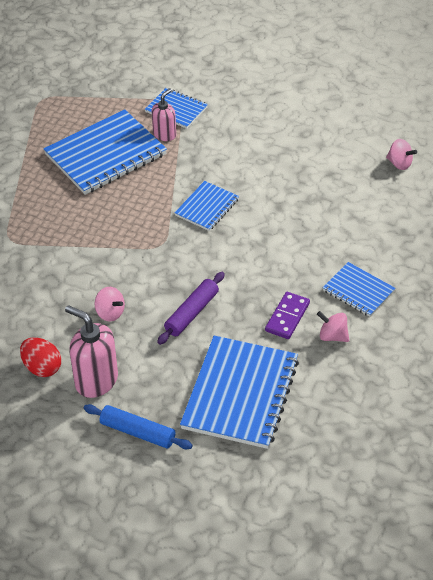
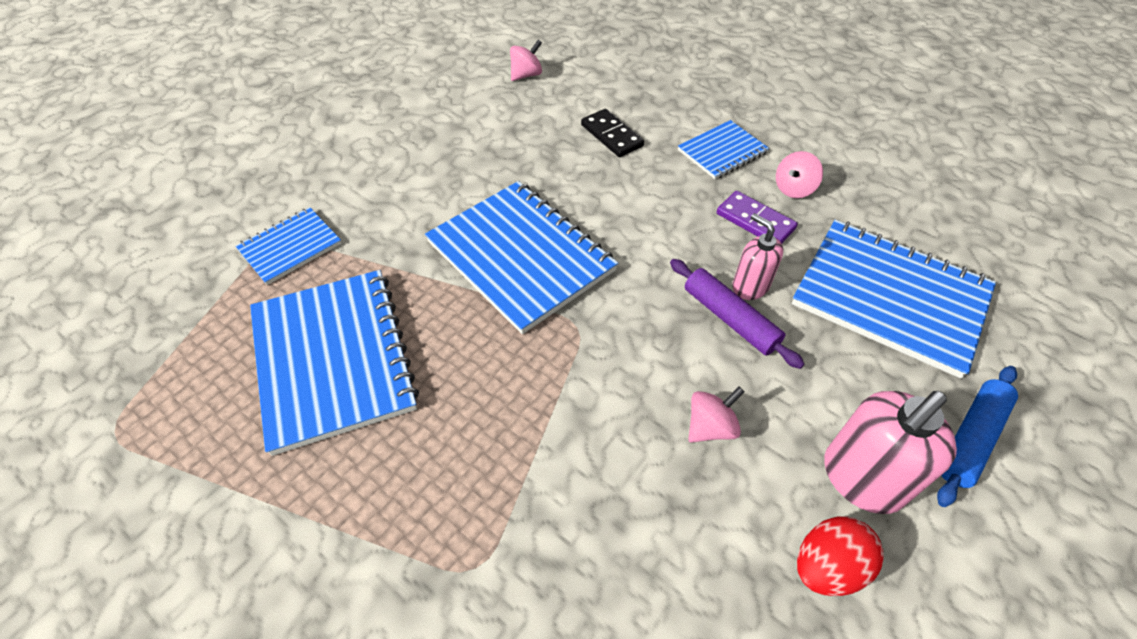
camera: 75 degrees left, 5 degrees up
(164, 134) = (336, 272): pink soap dispenser -> pink soap dispenser (750, 286)
(207, 207) = (520, 256): blue notebook -> blue notebook, size x1.88
(348, 226) = (612, 135): none -> black domino

